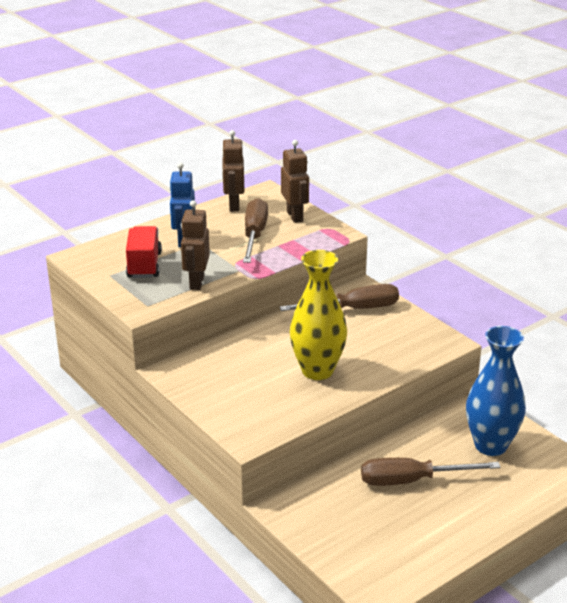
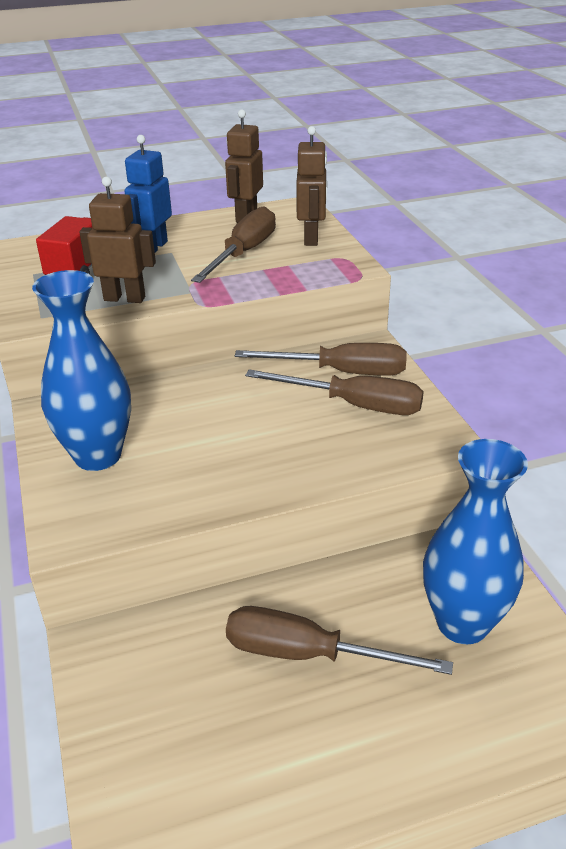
camera: 20 degrees right, 5 degrees up
(196, 282) = (125, 298): brown robot -> brown robot turned 75 degrees clockwise
(229, 392) = (98, 455): none -> blue vase
(317, 371) = (235, 450): yellow vase -> none
(375, 329) = (354, 405): none -> brown screwdriver

